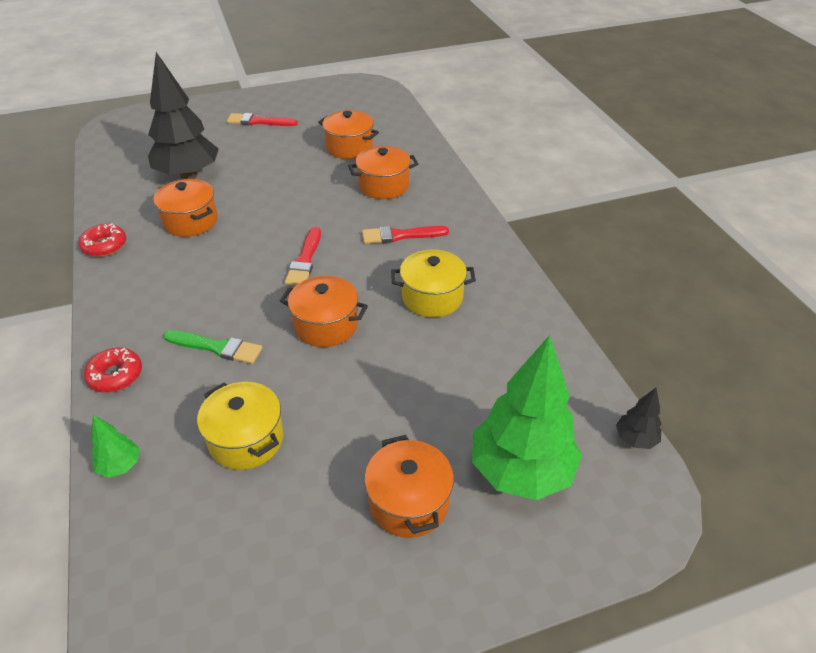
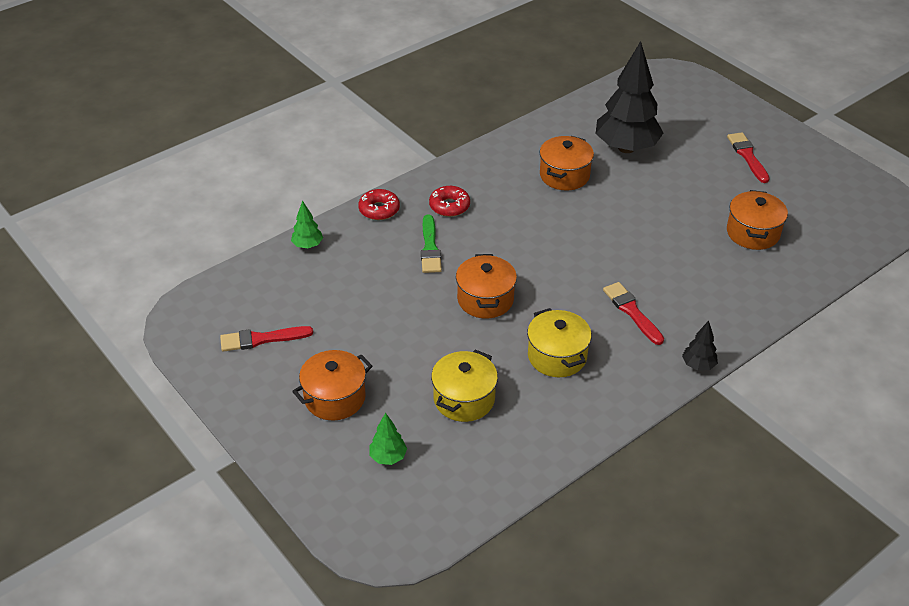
camera: 70 degrees right, 0 degrees up
(105, 246) = (505, 144): red donut -> red donut (449, 206)
(246, 440) = (353, 296): yellow pot -> yellow pot (464, 399)
(305, 260) = (557, 260): red brush -> red brush (261, 339)
(383, 186) = (703, 277): orange pot -> none
(521, 471) = (388, 457): green tree -> green tree, size x0.43
(635, 439) = (453, 529): black tree -> black tree (698, 365)

